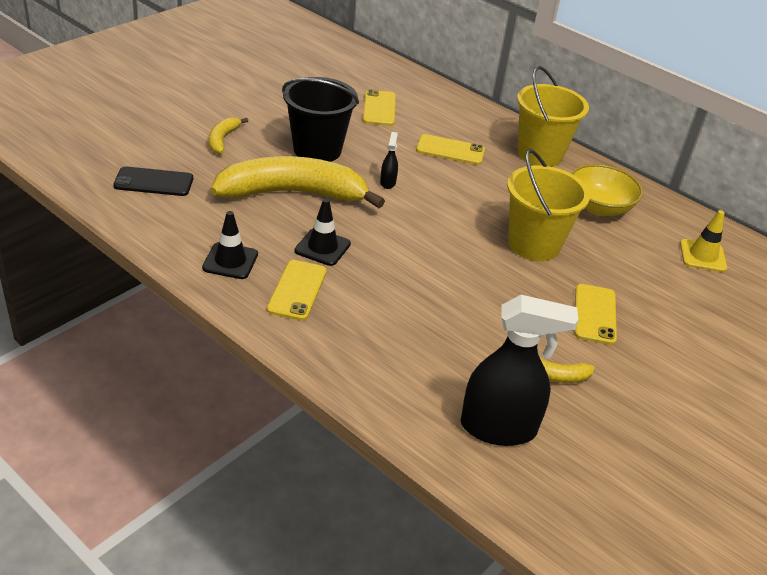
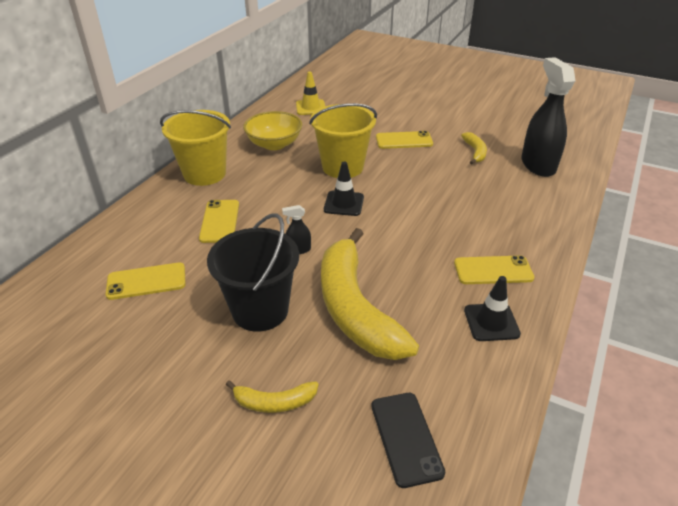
camera: 100 degrees left, 0 degrees up
(322, 247) = (426, 269): black traffic cone -> black traffic cone (344, 203)

